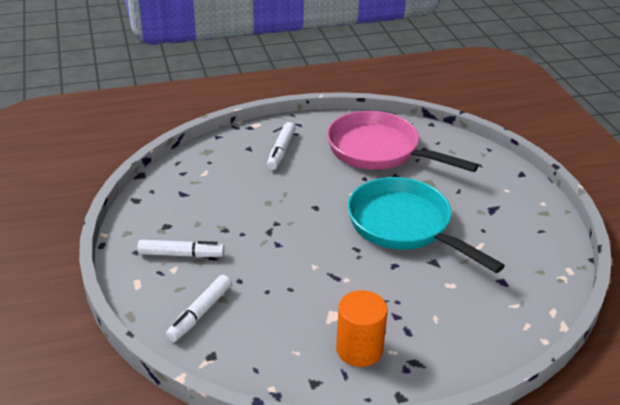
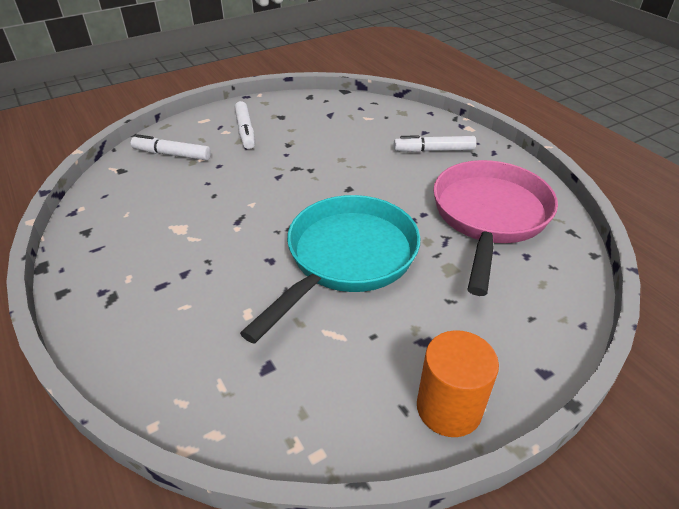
camera: 75 degrees right, 5 degrees up
(359, 349) = (130, 253): orange cylinder -> orange cylinder (449, 408)

